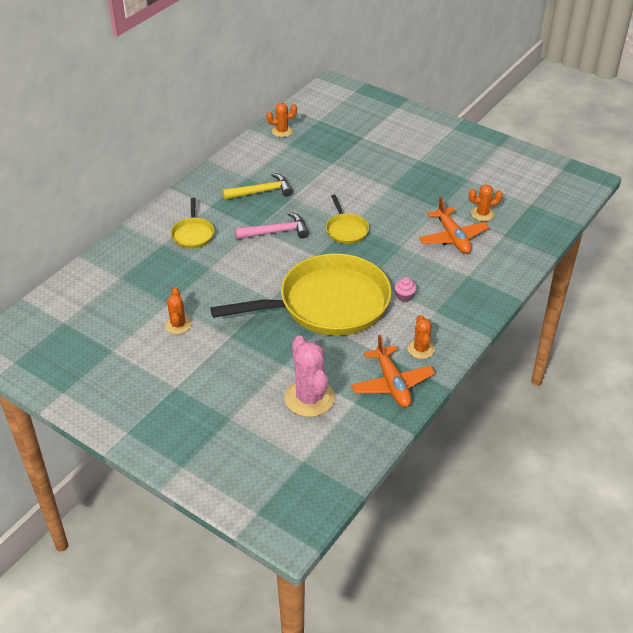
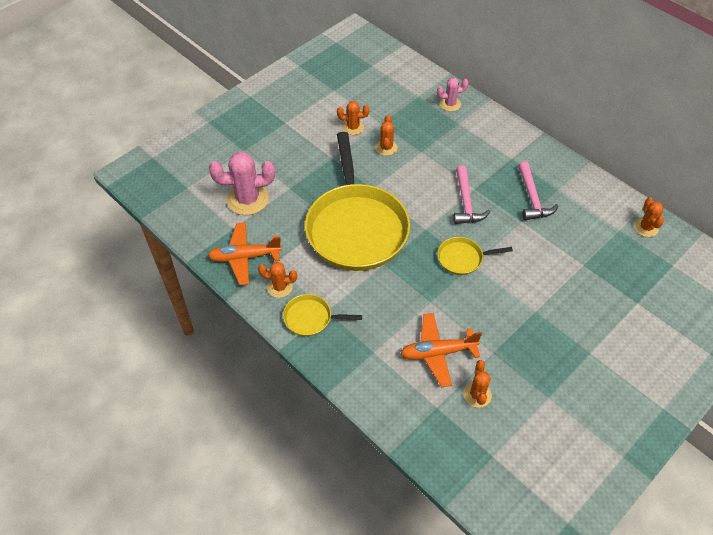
camera: 100 degrees right, 10 degrees up
(132, 252) = (450, 104): none -> pink cactus
(193, 234) = (470, 143): yellow pan -> yellow pan (311, 318)
(208, 294) = (386, 148): none -> orange cactus
(262, 192) = (532, 198): yellow hammer -> pink hammer
(404, 296) = (353, 289): pink cupcake -> none

